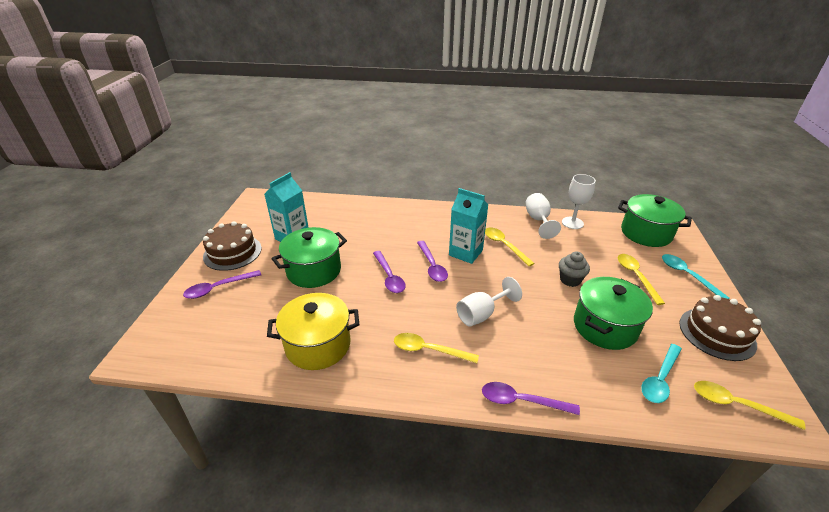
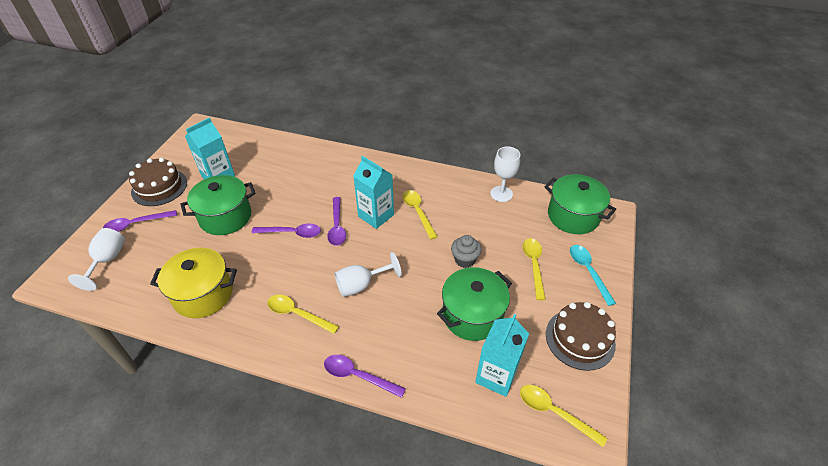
camera: 10 degrees right, 10 degrees up
(389, 277) = (292, 233): purple spoon -> purple spoon turned 75 degrees counterclockwise
(538, 220) = (467, 186): white goblet -> white goblet (107, 260)
(660, 379) = (496, 376): turquoise spoon -> turquoise carton

